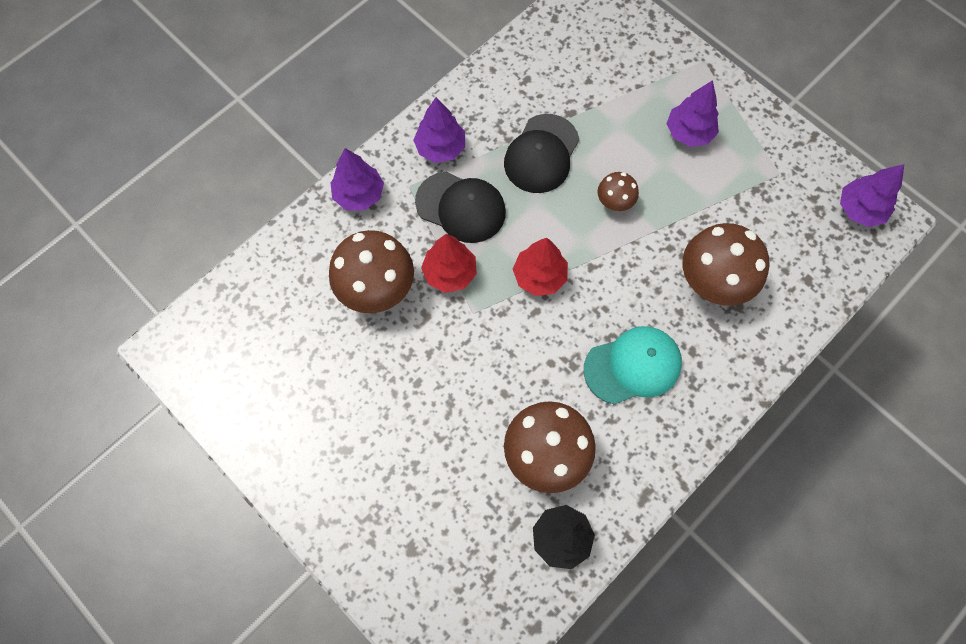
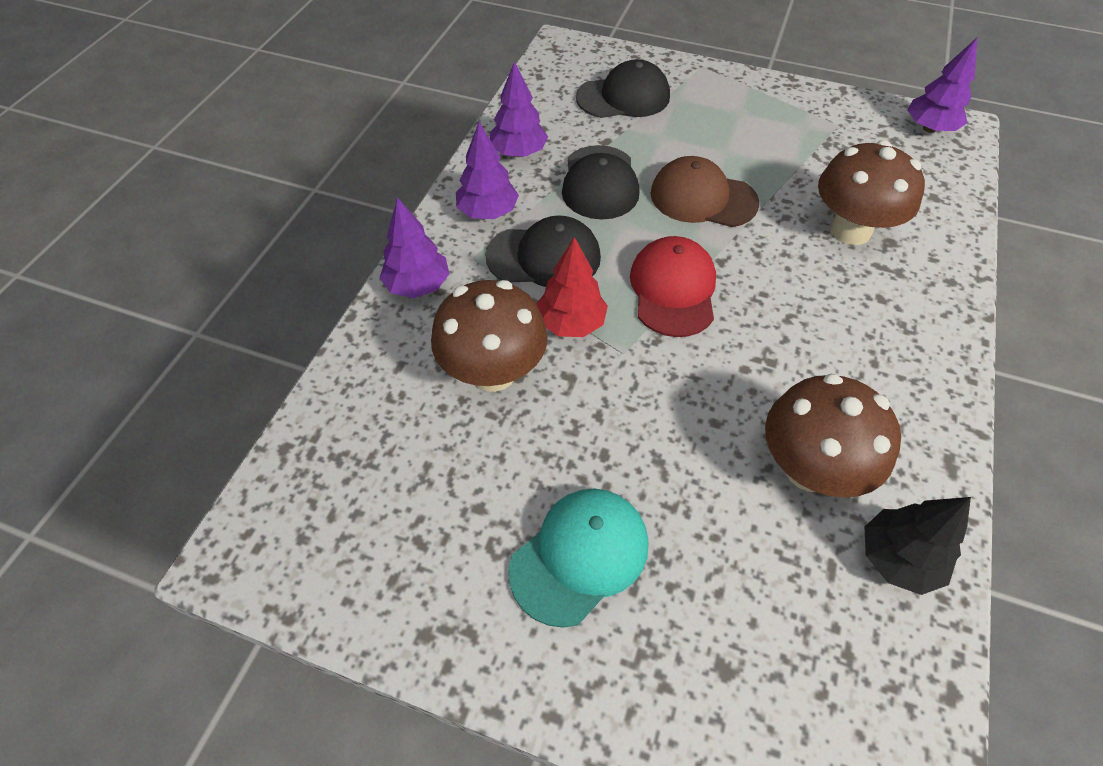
camera: 25 degrees left, 15 degrees down
(539, 276) = (673, 290): red tree -> red cap
(613, 70) = (623, 97): none -> black cap
(614, 202) = (703, 198): brown mushroom -> brown cap
(633, 366) = (833, 336): turquoise cap -> turquoise cap (580, 556)
(689, 132) = (731, 121): purple tree -> purple tree (518, 152)

